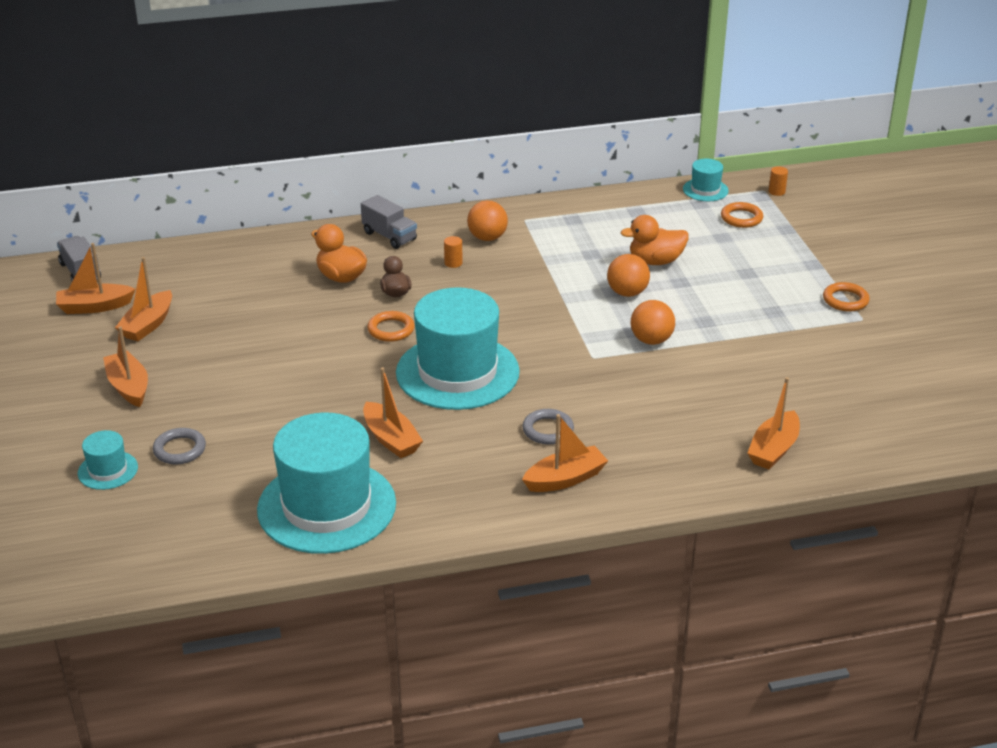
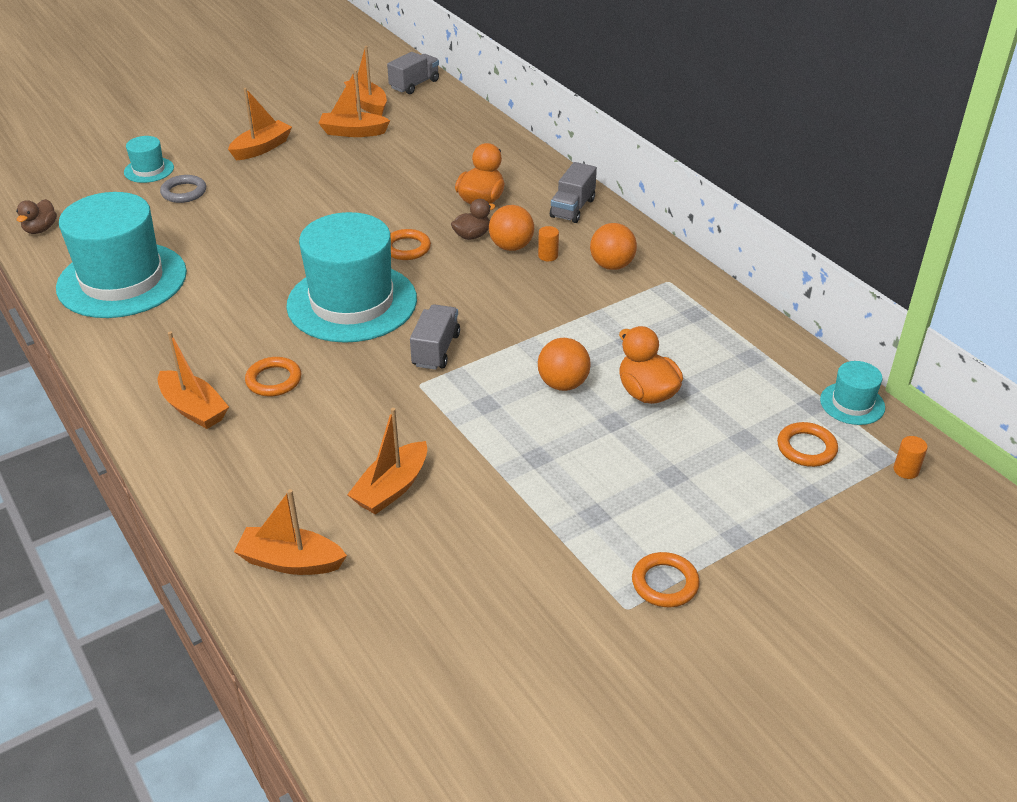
camera: 70 degrees right, 5 degrees up
(177, 560) = (40, 229): none -> brown duck
(391, 439) = (229, 290): orange boat -> orange boat (391, 488)
(548, 430) = (274, 380): grey ring -> orange ring
(552, 341) = (436, 350): none -> grey truck
(651, 340) = (474, 421): orange ball -> orange ball (511, 247)

